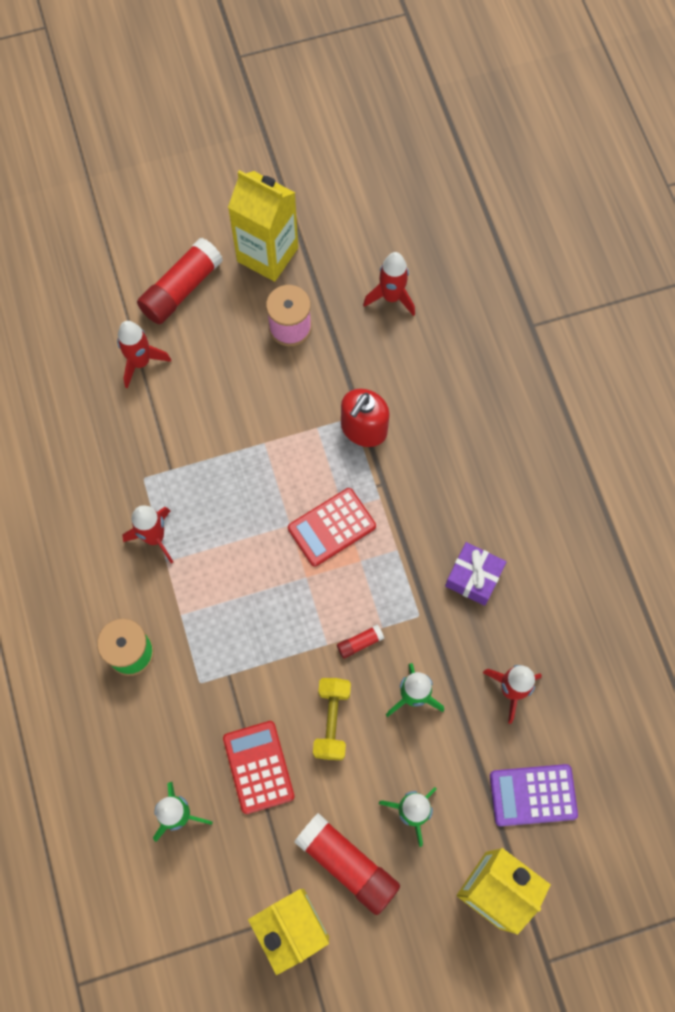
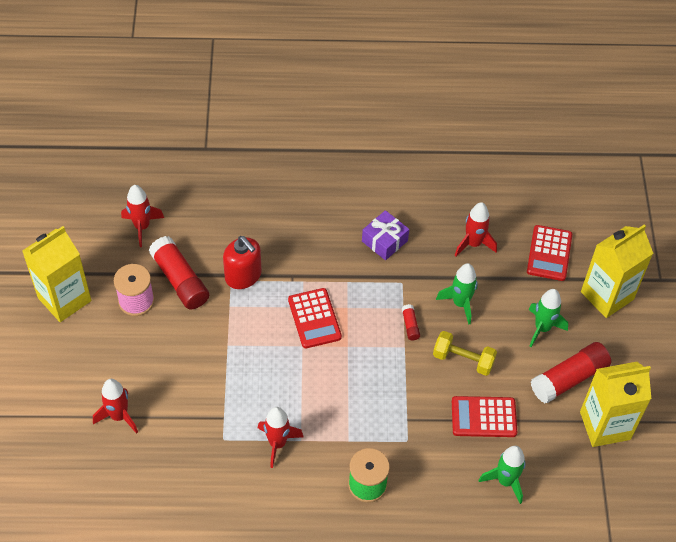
camera: 75 degrees left, 15 degrees down
(181, 289) = (66, 369): red glue stick -> red glue stick (180, 280)
(533, 795) = (549, 253): purple calculator -> red calculator

